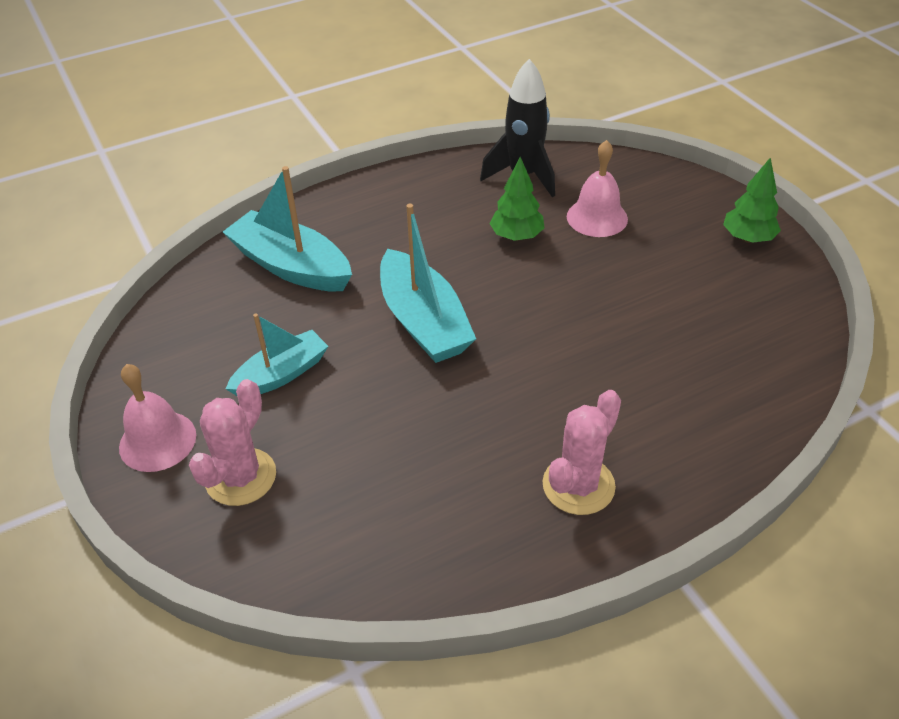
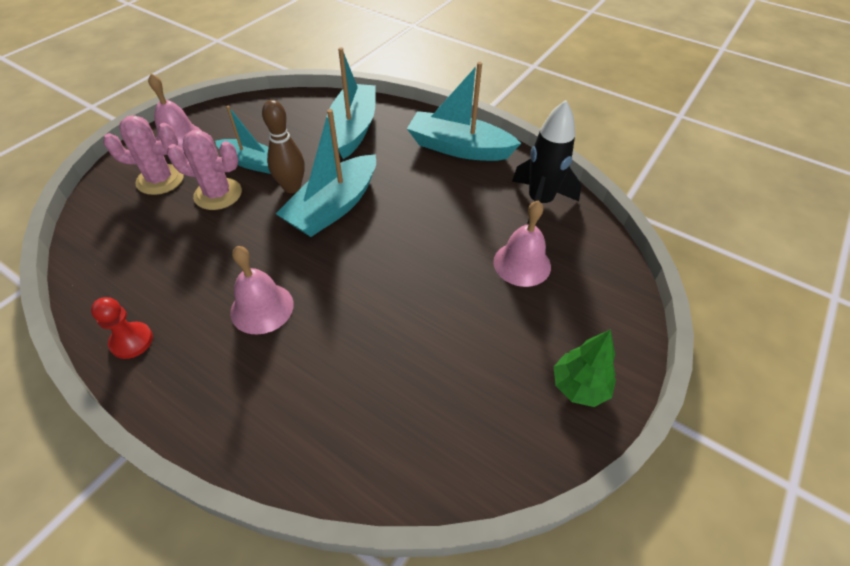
camera: 60 degrees right, 5 degrees up
(361, 348) = (292, 187): none -> brown bowling pin
(398, 197) = (459, 148): none -> turquoise boat
(516, 236) = (460, 223): green tree -> none
(533, 548) = (132, 341): none -> red pawn
(546, 420) = (262, 308): none -> pink bell
(578, 485) = (200, 349): pink cactus -> pink cactus (218, 194)

